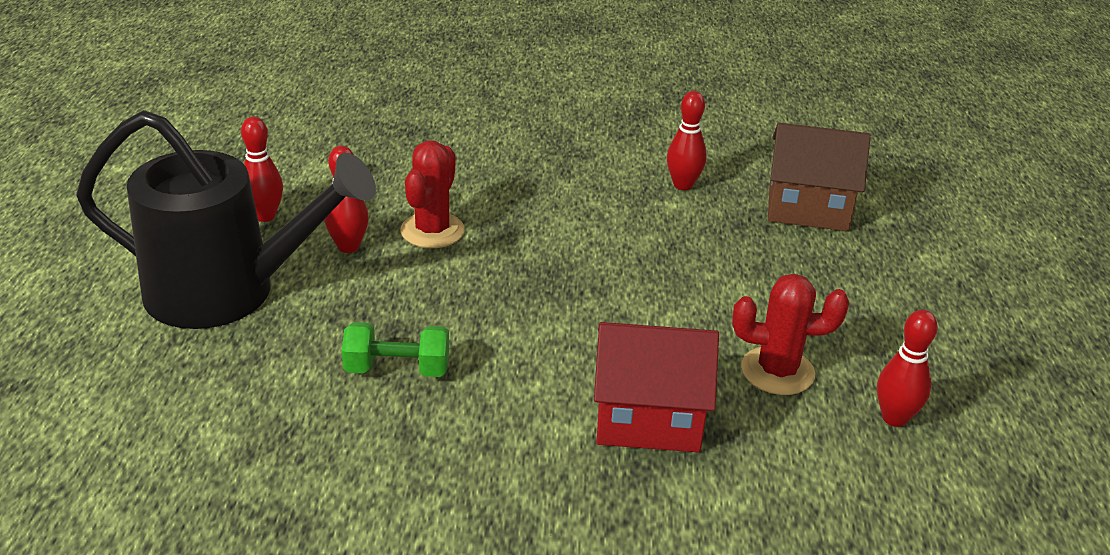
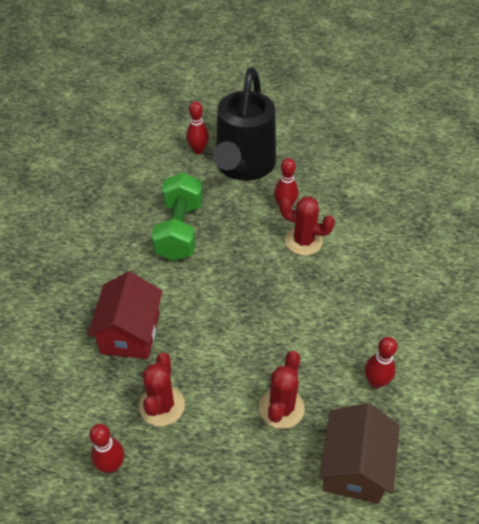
camera: 95 degrees right, 15 degrees up
(265, 216) = (312, 172): red bowling pin -> red bowling pin (198, 150)
(397, 369) = (179, 230): green dumbbell -> green dumbbell, size x1.67
(745, 259) = (281, 408): none -> red cactus

